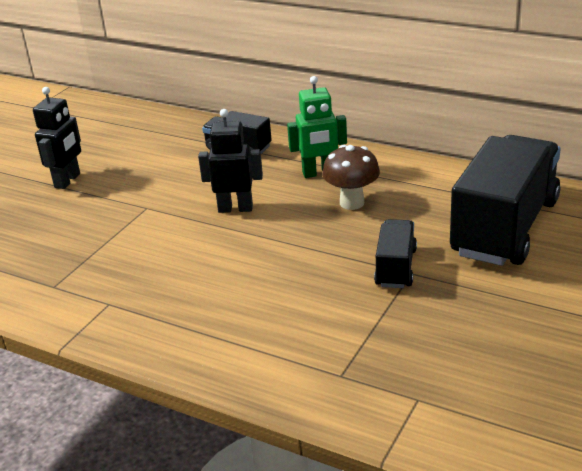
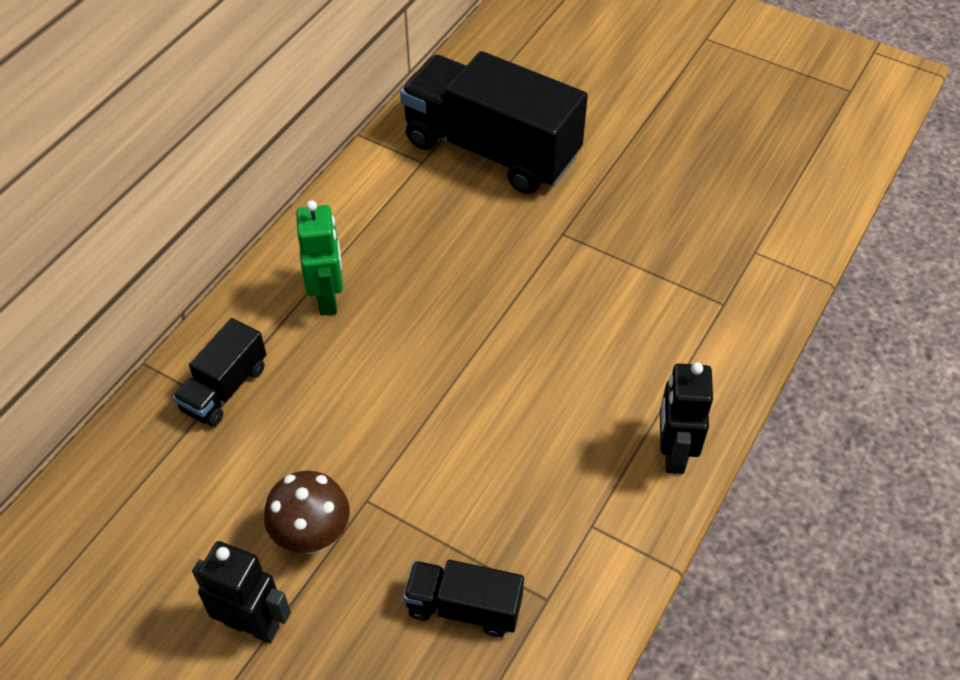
camera: 90 degrees left, 20 degrees up
(235, 208) = (395, 391): black robot -> black robot (673, 453)
(352, 203) = (411, 270): brown mushroom -> brown mushroom (313, 537)
(396, 268) = (552, 244): black truck -> black truck (464, 607)

